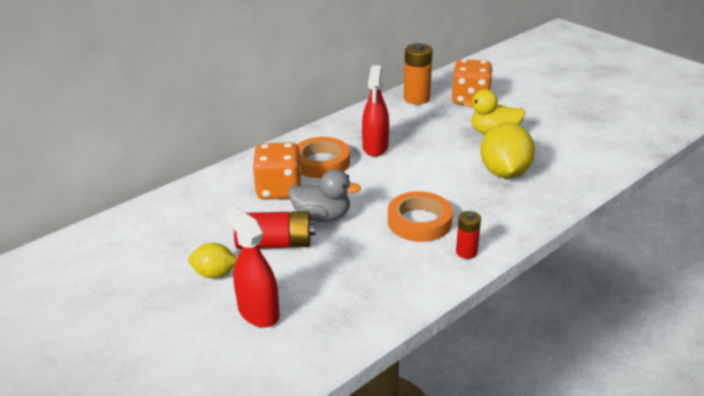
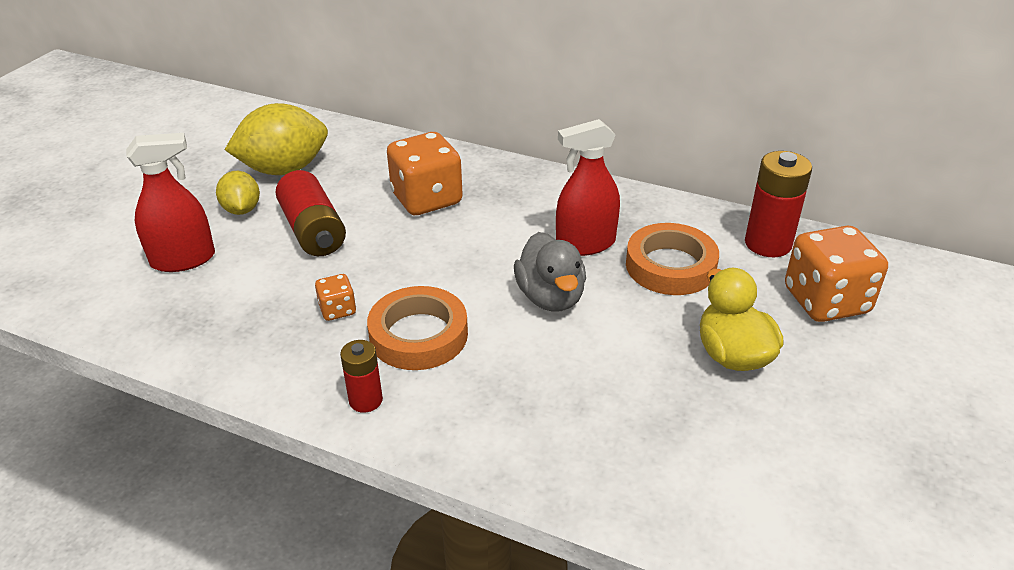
camera: 65 degrees right, 5 degrees up
(258, 312) = (183, 259): red spray bottle -> red spray bottle turned 45 degrees clockwise
(321, 162) = (511, 211): orange tape -> orange tape (670, 266)
(322, 217) = (386, 248): grey duck -> grey duck (550, 297)
(374, 248) = (337, 310): none -> orange dice
(416, 98) = (768, 244): orange battery -> red battery
(504, 173) = (612, 395): yellow lemon -> yellow lemon (284, 169)

